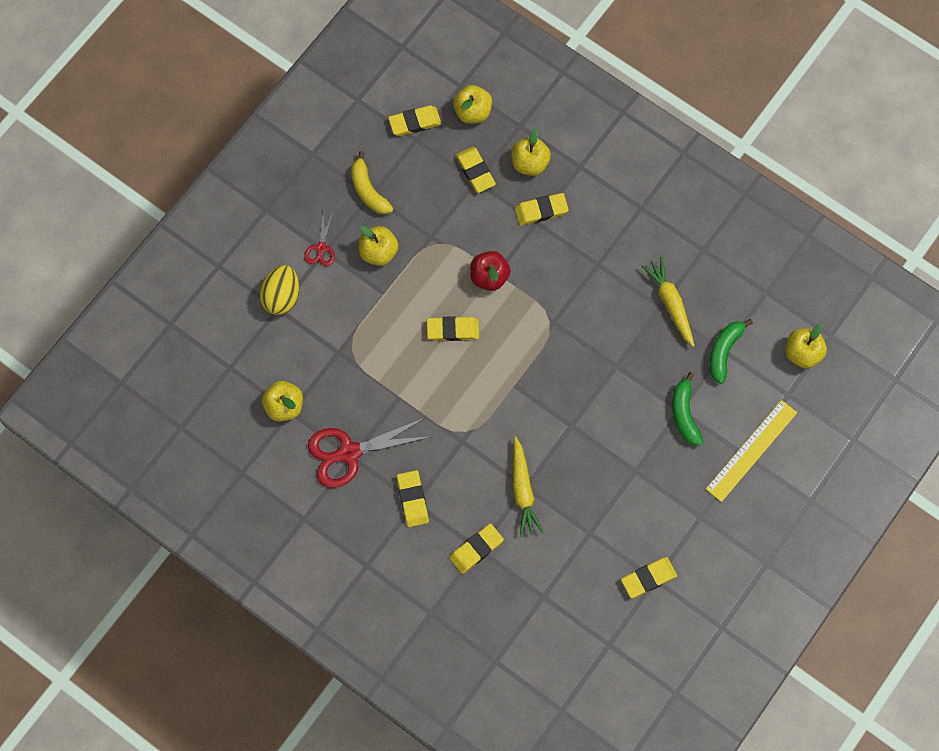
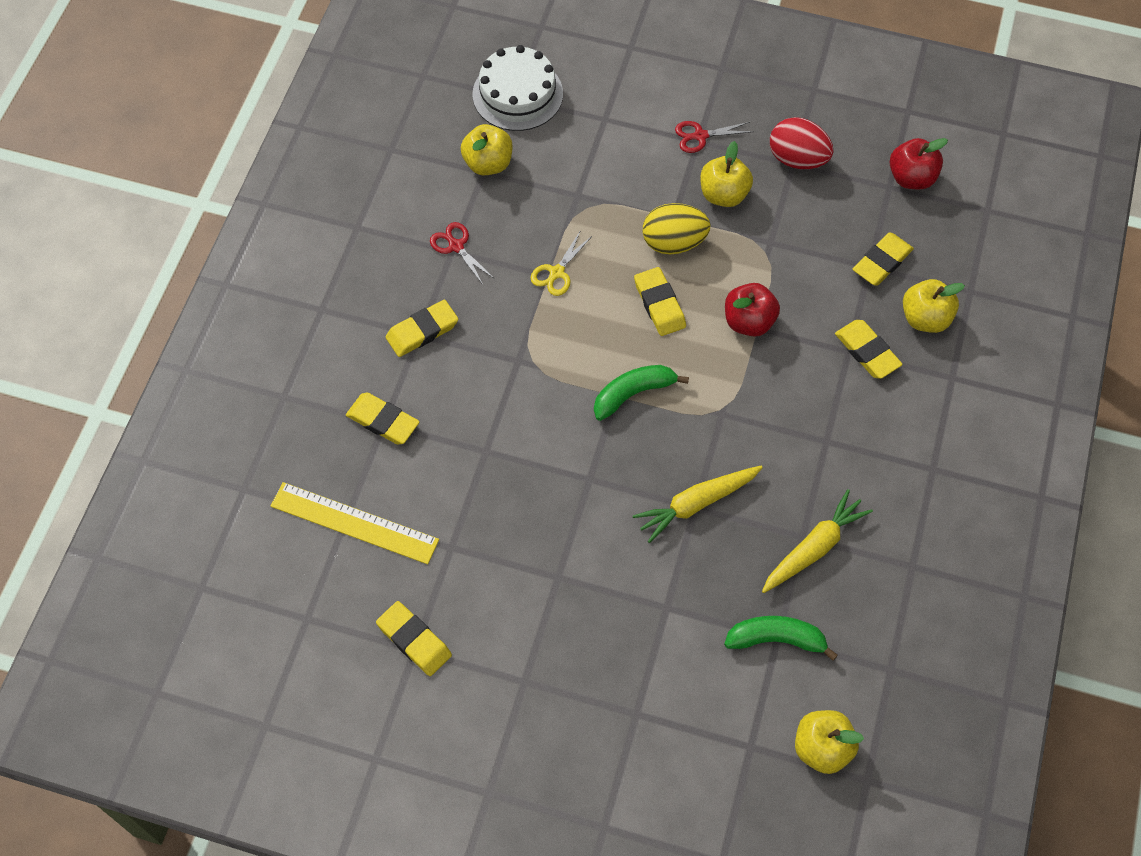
camera: 70 degrees right, 10 degrees down
(228, 363) = (517, 94): none -> white cake
(282, 297) = (621, 118): yellow egg -> yellow egg (673, 243)
(349, 453) = (456, 246): red scissors -> red scissors, size x0.51
(368, 190) = (797, 159): yellow banana -> red egg
(399, 390) = (557, 272): none -> yellow scissors
(415, 122) = (911, 178): yellow eraser -> red apple
(472, 112) = (960, 234): yellow apple -> none
(523, 490) = (480, 450): yellow carrot -> yellow carrot (696, 504)
(684, 414) = (663, 615): green banana -> green banana (633, 393)
(751, 450) = (647, 721): yellow ruler -> yellow ruler (354, 523)

